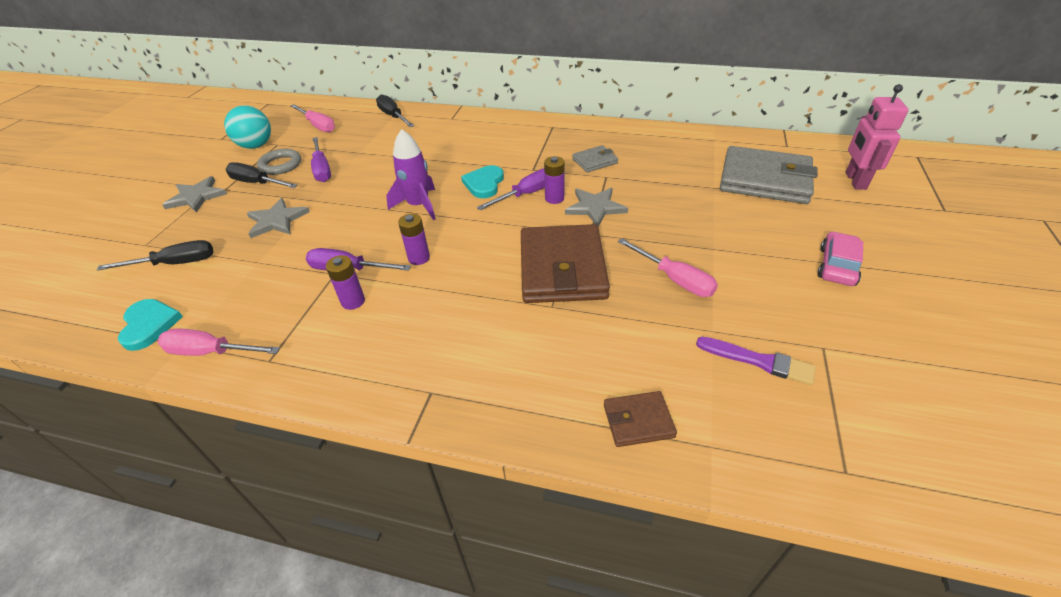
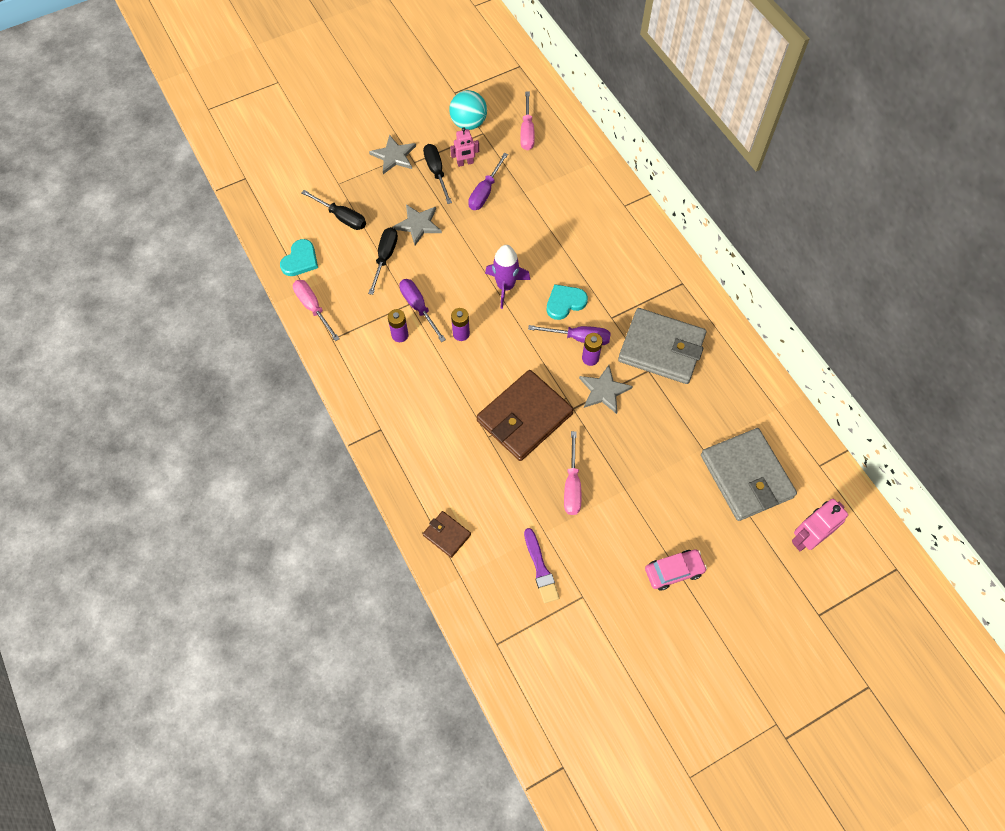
camera: 45 degrees right, 20 degrees up
(280, 165) = (465, 163): grey ring -> pink robot
(393, 116) = (587, 165): black screwdriver -> black screwdriver (385, 258)
(594, 161) = (661, 348): grey wallet -> grey wallet, size x2.13

